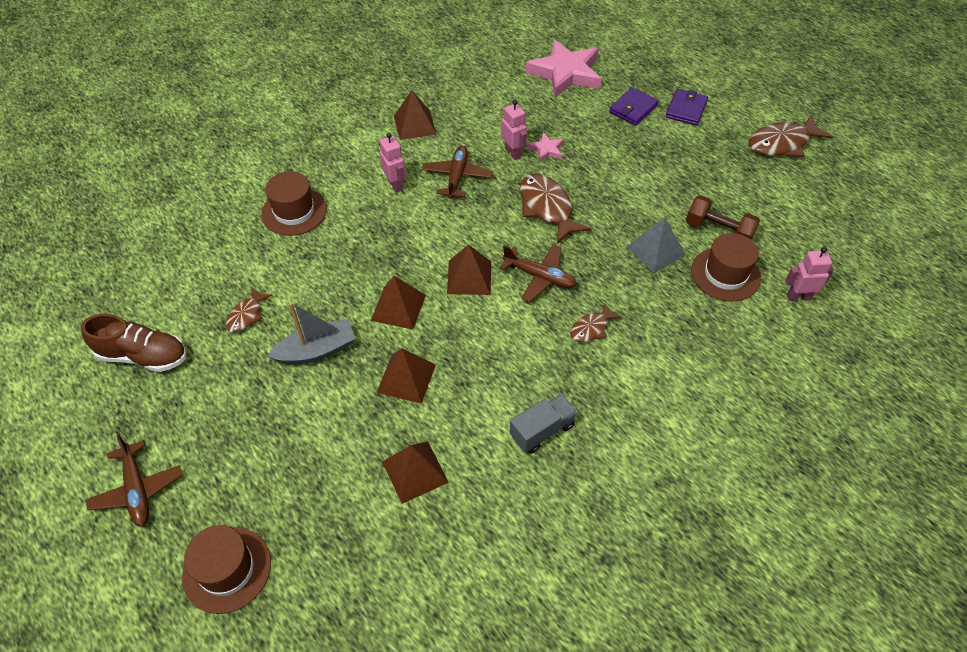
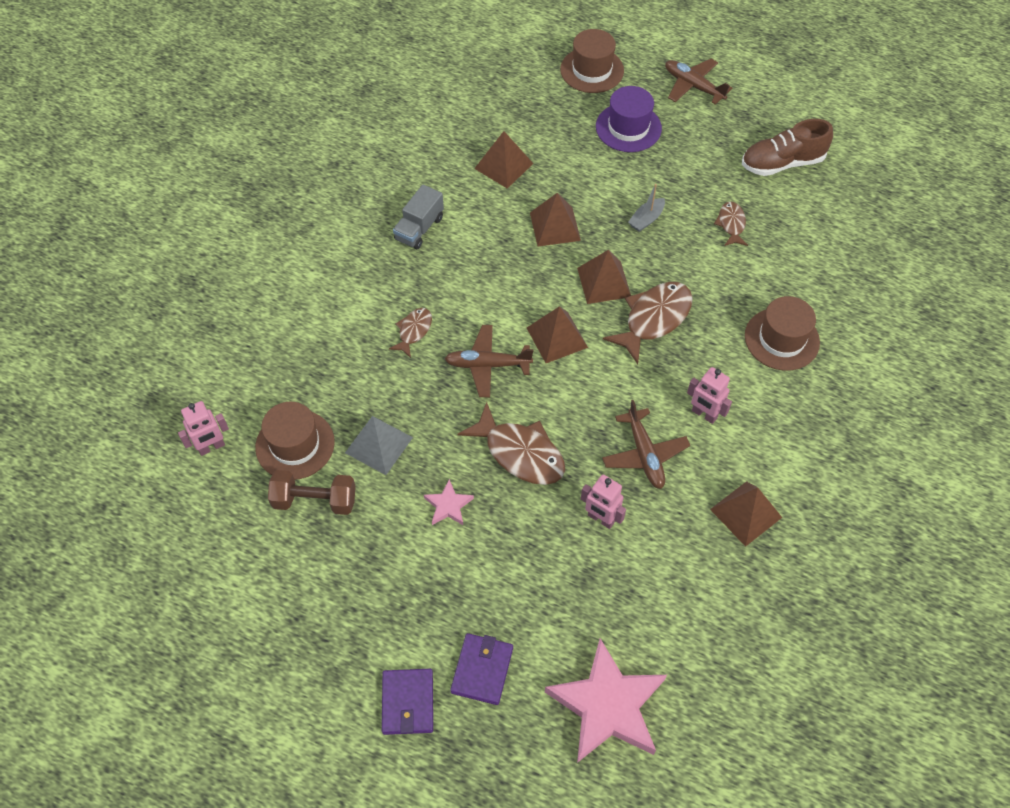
camera: 155 degrees right, 5 degrees up
(251, 464) = (628, 127): none -> purple hat
(316, 350) = (646, 219): grey boat -> grey boat, size x0.60
(547, 150) = (562, 541): pink star -> pink star (448, 505)
(782, 143) = (258, 689): brown fish -> brown fish (654, 319)

